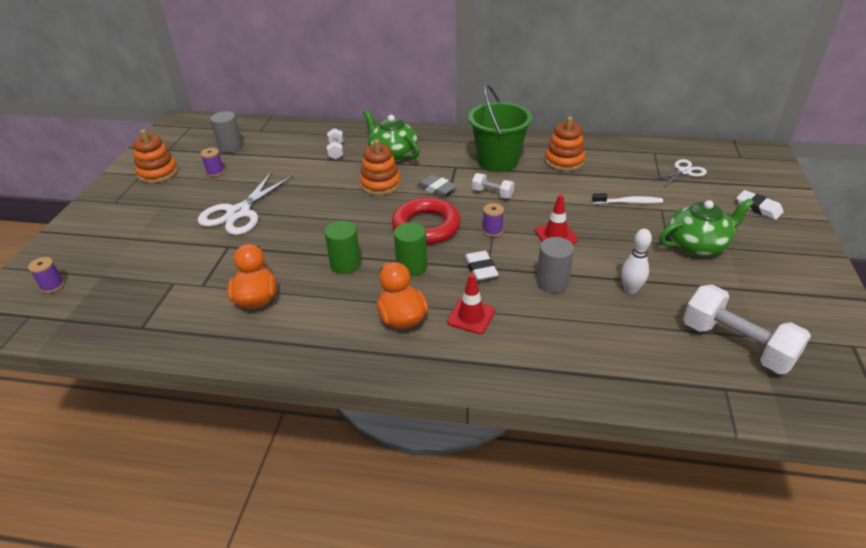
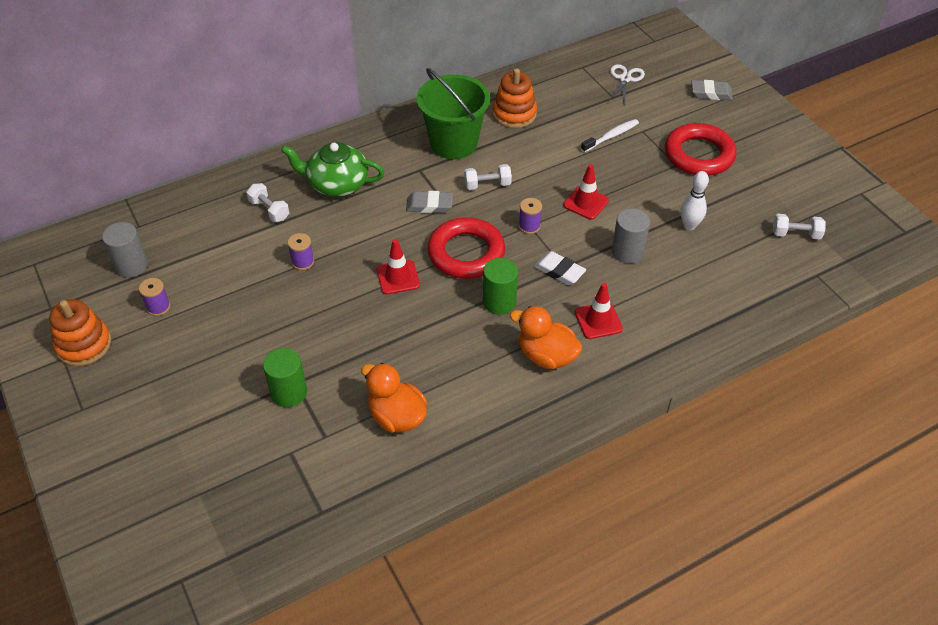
camera: 40 degrees left, 10 degrees up
(52, 286) = (157, 537): purple spool -> purple spool (303, 262)
(239, 213) = (256, 340): white scissors -> none
(345, 264) = (437, 334): green cylinder -> green cylinder (289, 392)
(363, 219) = (398, 277): none -> red traffic cone
(380, 184) = (367, 228): orange stacking toy -> none
(697, 245) = (699, 155): green teapot -> red ring
(736, 345) = (796, 234): white dumbbell -> white dumbbell, size x0.51
(758, 208) = (711, 93): white eraser -> grey eraser

